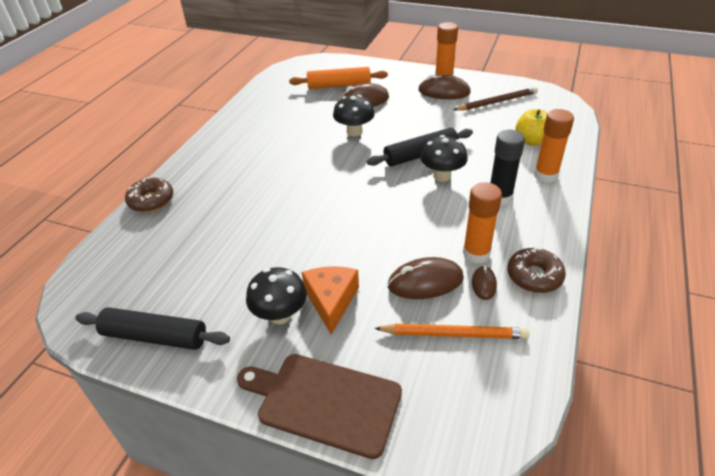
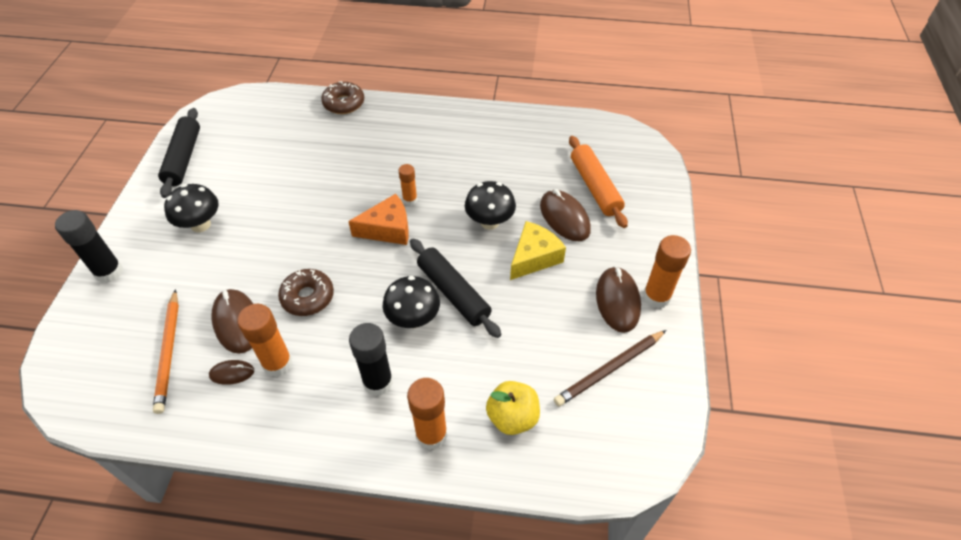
camera: 75 degrees right, 10 degrees up
(312, 168) = (410, 200): none -> orange glue stick
(324, 402) = (109, 272): brown cutting board -> black glue stick
(331, 301) = (215, 255): orange cheese -> orange cheese (388, 229)
(397, 117) = (534, 257): none -> yellow cheese
(497, 102) = (609, 369): brown pencil -> brown pencil turned 90 degrees clockwise
(534, 276) = (242, 421): brown donut -> brown donut (308, 297)

